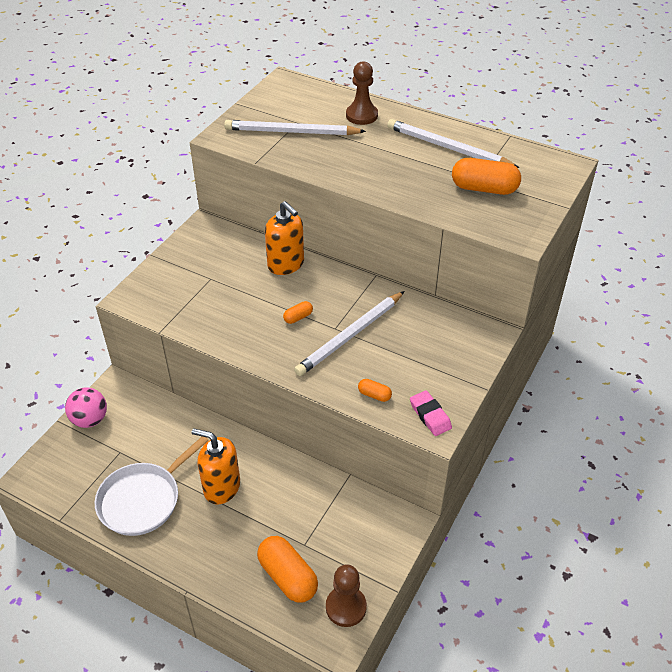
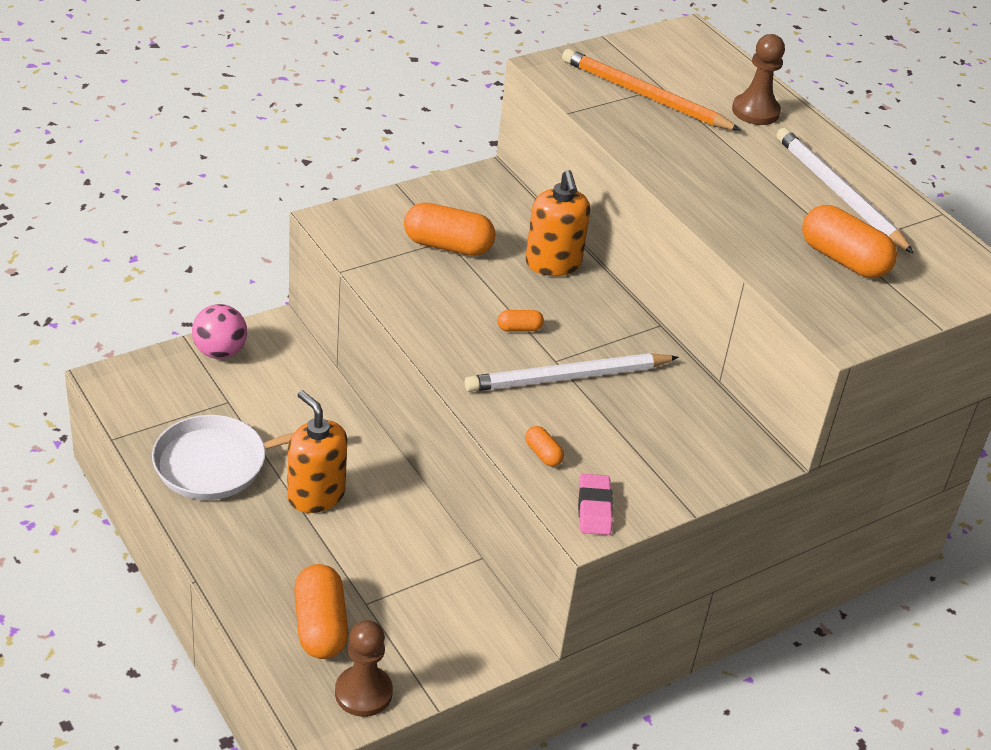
camera: 25 degrees right, 5 degrees down
(214, 282) = (448, 245): none -> orange capsule
(291, 132) = (644, 96): white pencil -> orange pencil

